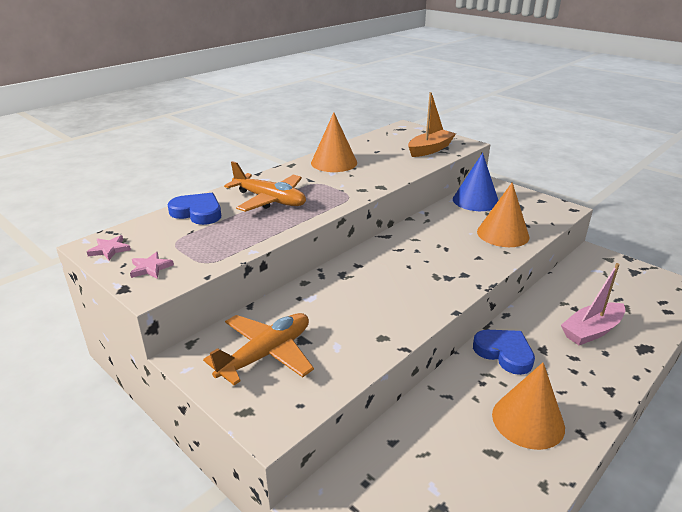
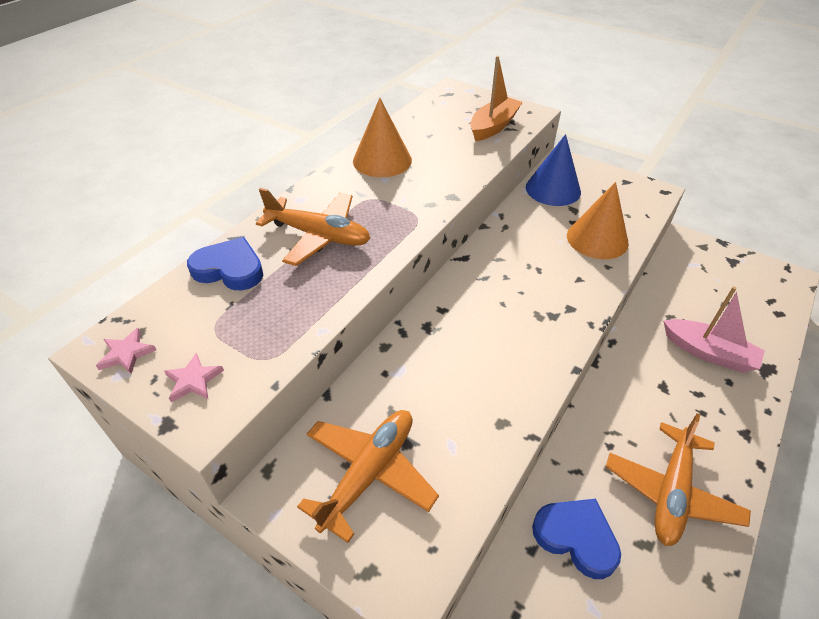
camera: 10 degrees left, 15 degrees up
(504, 353) = (623, 399): blue heart -> blue heart (576, 537)
(528, 420) = (671, 492): orange cone -> orange plane
(591, 331) = (708, 352): pink boat -> pink boat turned 105 degrees counterclockwise

